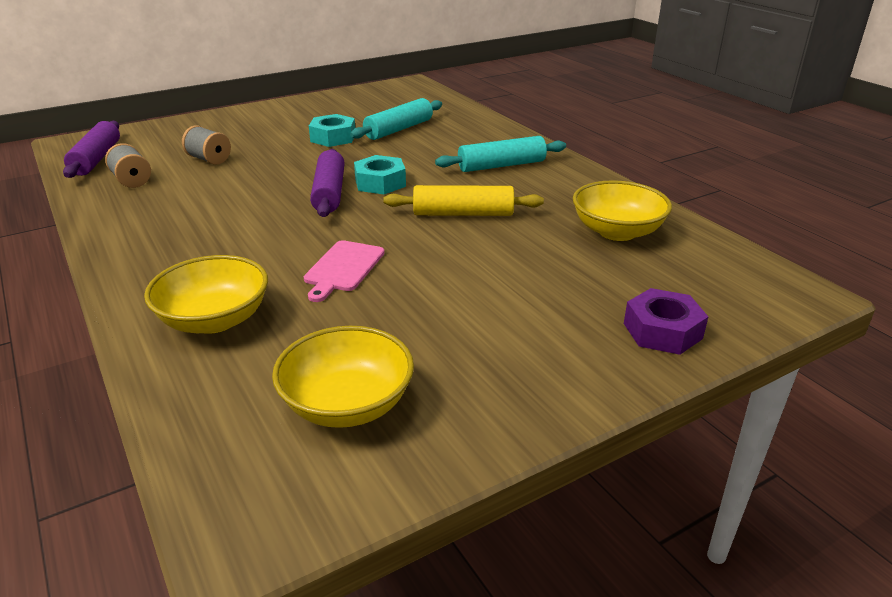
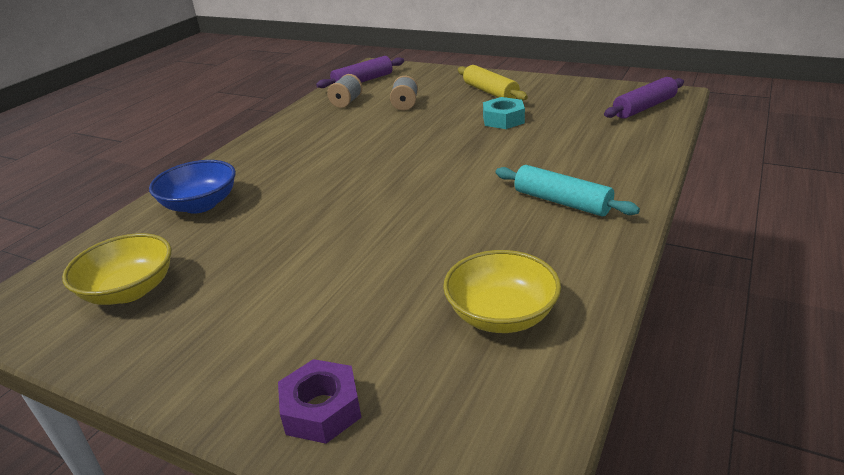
camera: 60 degrees right, 0 degrees up
(214, 320) = (200, 205): yellow bowl -> blue bowl
(329, 193) = (407, 160): purple rolling pin -> purple rolling pin (644, 107)
(343, 268) = (298, 215): pink cutting board -> none
(380, 183) = (449, 169): turquoise nut -> none
(399, 129) = (562, 132): turquoise rolling pin -> none
(463, 214) = (438, 223): yellow rolling pin -> yellow rolling pin (490, 92)

